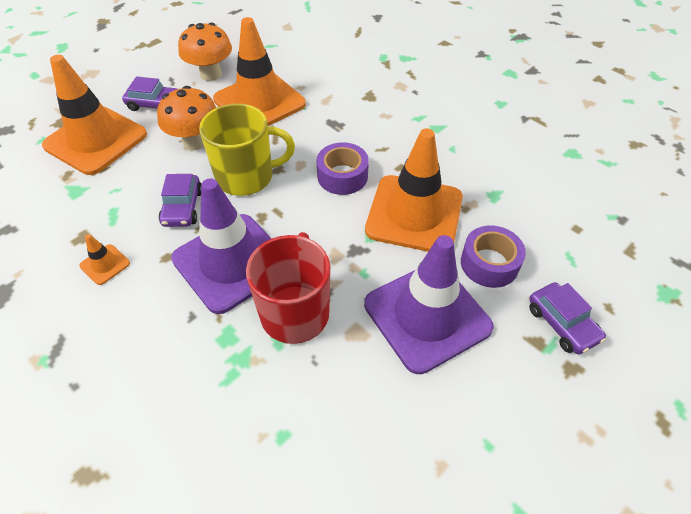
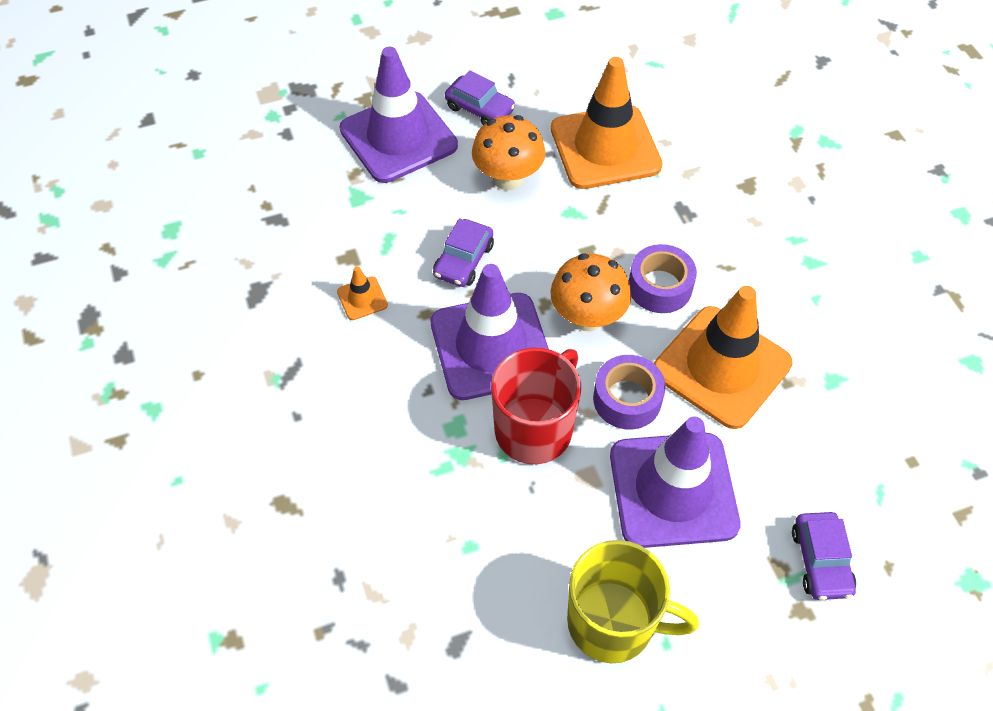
camera: 25 degrees right, 5 degrees up
(96, 140) = (398, 137): orange traffic cone -> purple traffic cone
(211, 74) = (562, 85): orange mushroom -> orange mushroom (587, 317)
(247, 177) = (548, 247): yellow mug -> yellow mug (613, 622)
(489, 263) = (777, 460): purple tape -> purple tape (627, 399)

